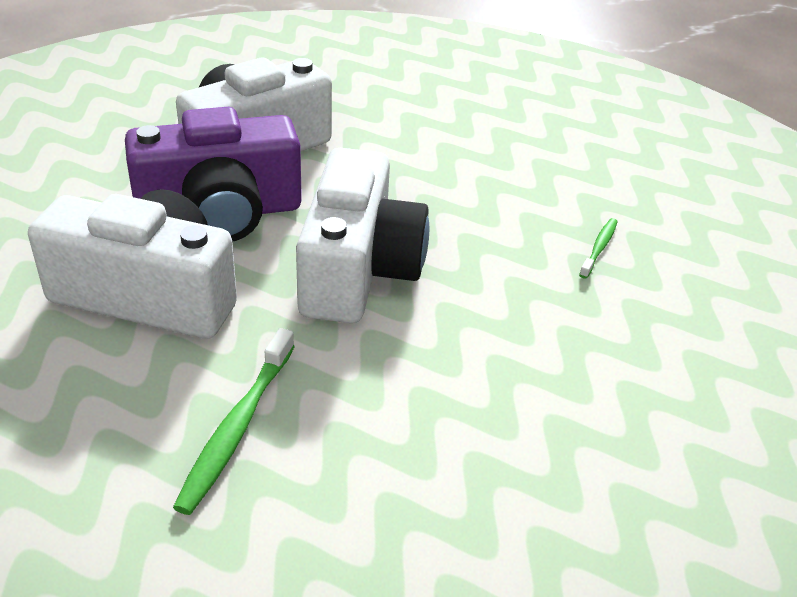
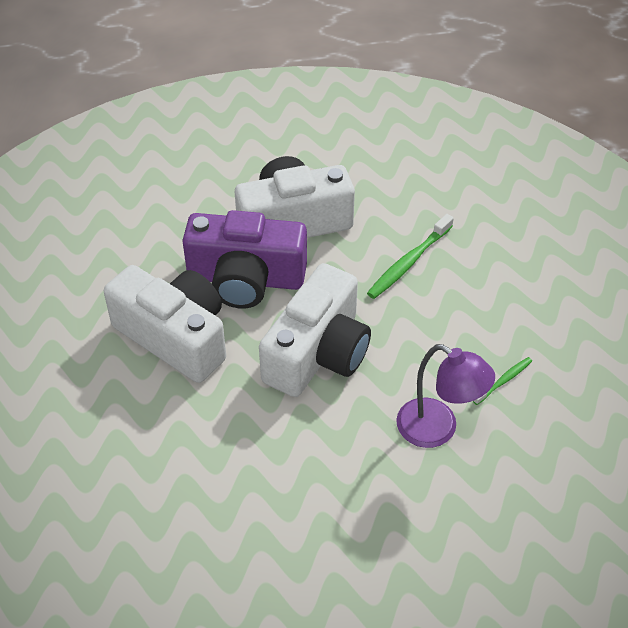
camera: 25 degrees right, 10 degrees up
(237, 427) = (191, 451): green toothbrush -> green toothbrush (409, 262)
(558, 315) = (438, 430): none -> purple lamp

